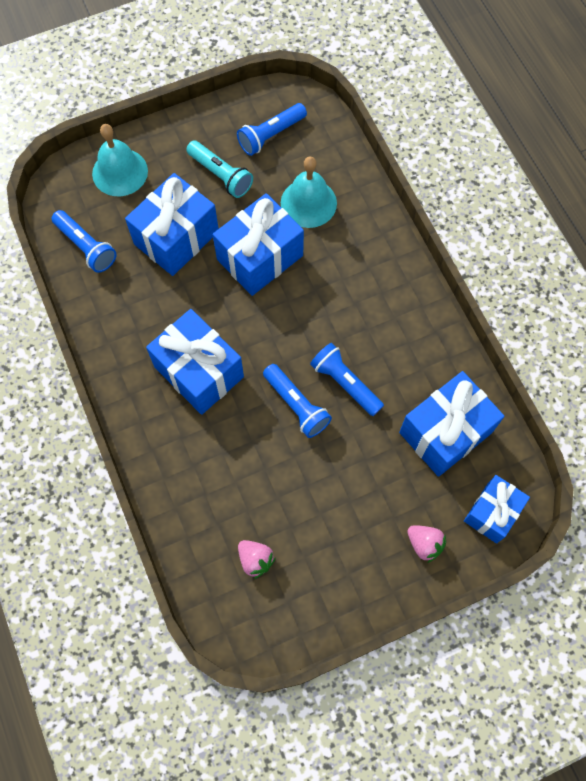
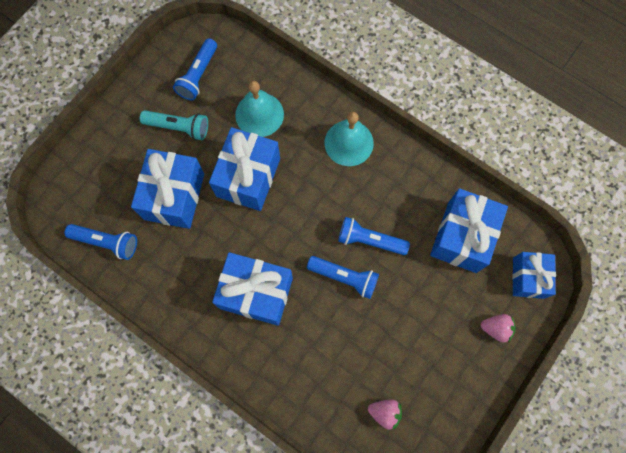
camera: 30 degrees left, 5 degrees up
(120, 172) = (96, 167): turquoise bell -> turquoise bell (349, 143)

